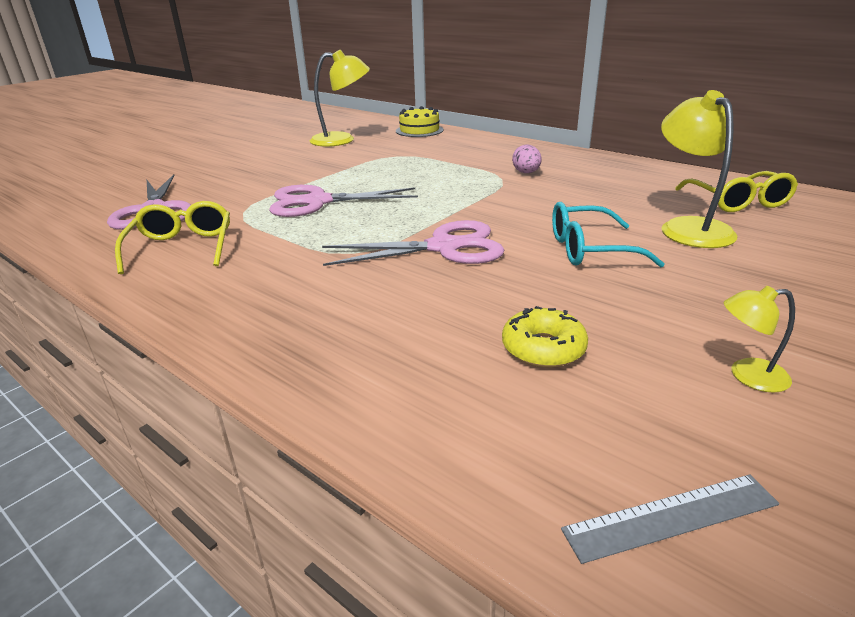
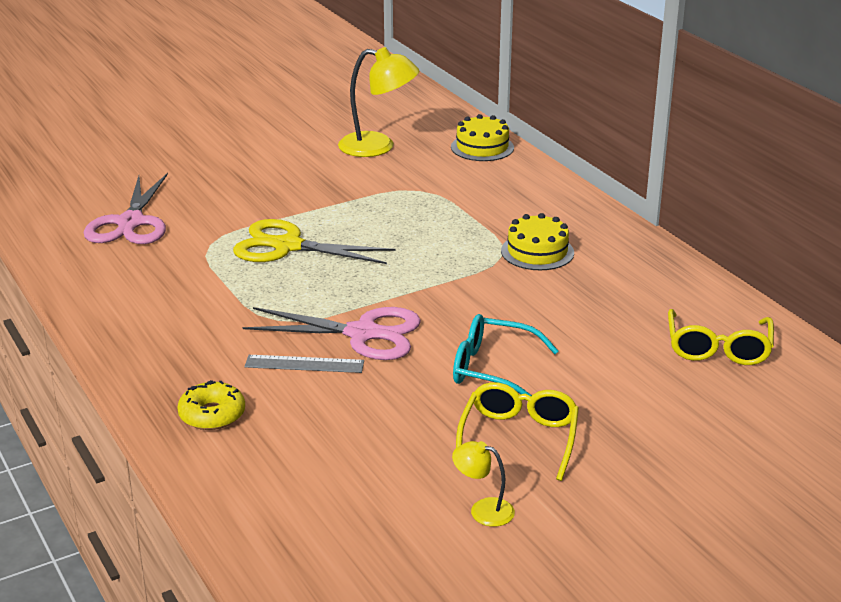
camera: 20 degrees right, 0 degrees up
(182, 247) = (137, 278): yellow glasses -> yellow glasses (519, 438)
(318, 202) = (288, 246): pink scissors -> yellow scissors
(526, 173) = (537, 252): pink egg -> yellow cake
(543, 348) = (355, 450): yellow donut -> yellow donut (212, 415)
(671, 517) = (326, 570): grey ruler -> grey ruler (304, 364)
(688, 227) = (620, 368): yellow lamp -> none

